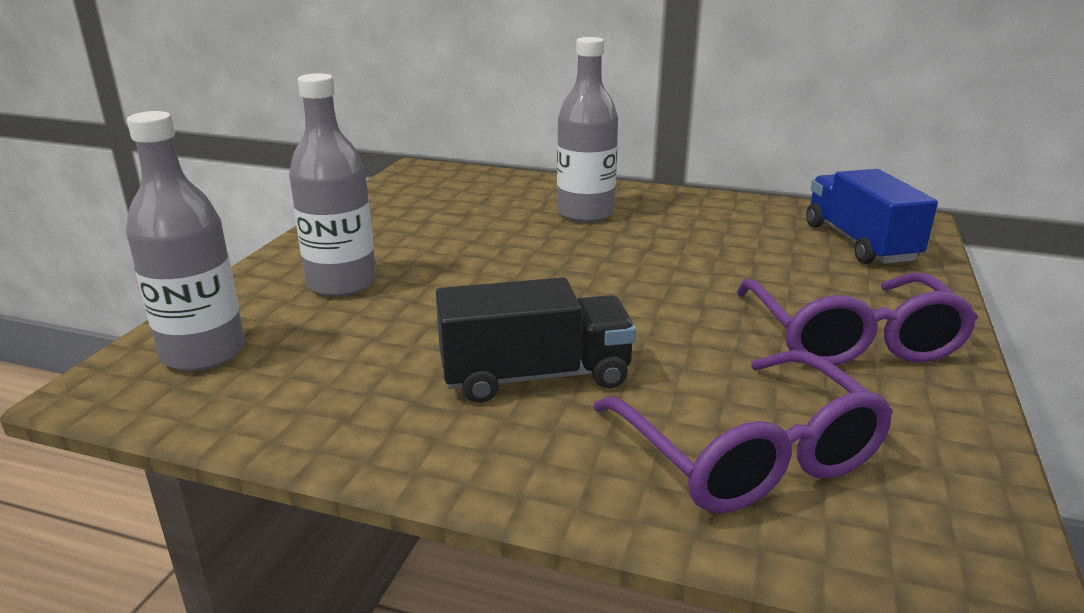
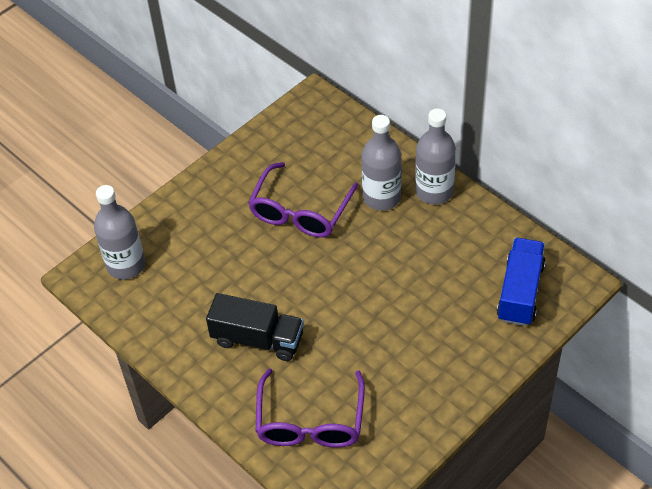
camera: 30 degrees right, 25 degrees up
(342, 283) = (208, 227): grey bottle -> grey bottle (434, 191)
(850, 337) = (425, 371): purple glasses -> purple glasses (301, 210)

